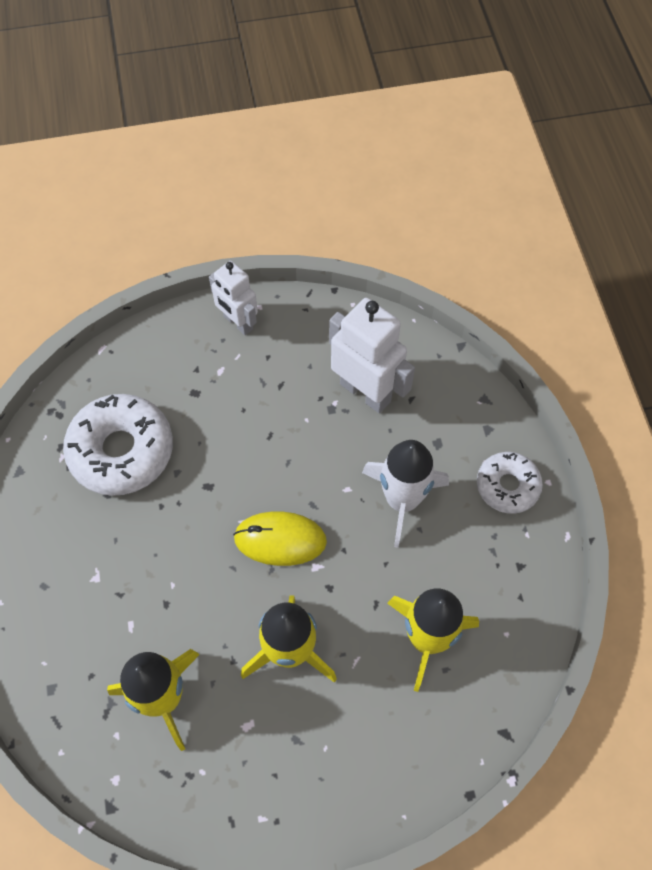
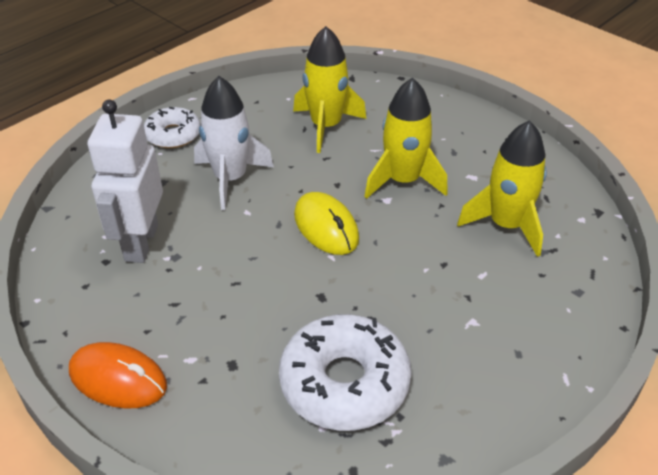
camera: 125 degrees left, 20 degrees down
(238, 323) = (118, 379): white robot -> orange mouse

